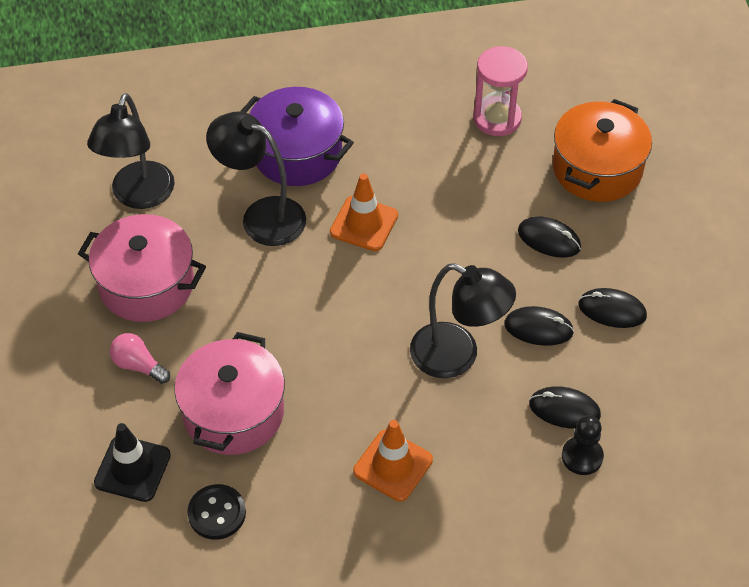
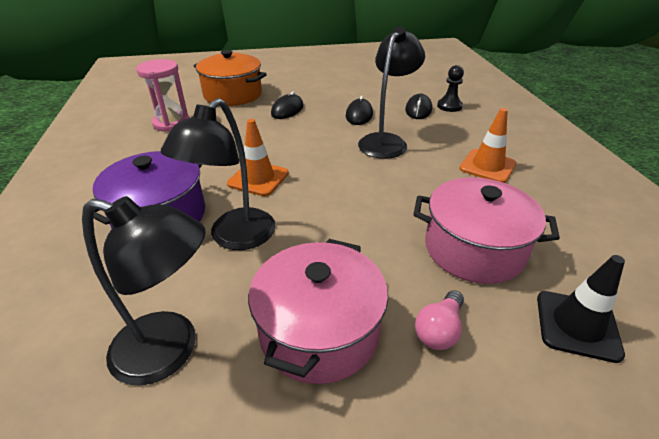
camera: 90 degrees left, 15 degrees down
(217, 513) = (586, 256): black button -> none
(612, 310) = (343, 95): black mouse -> none

